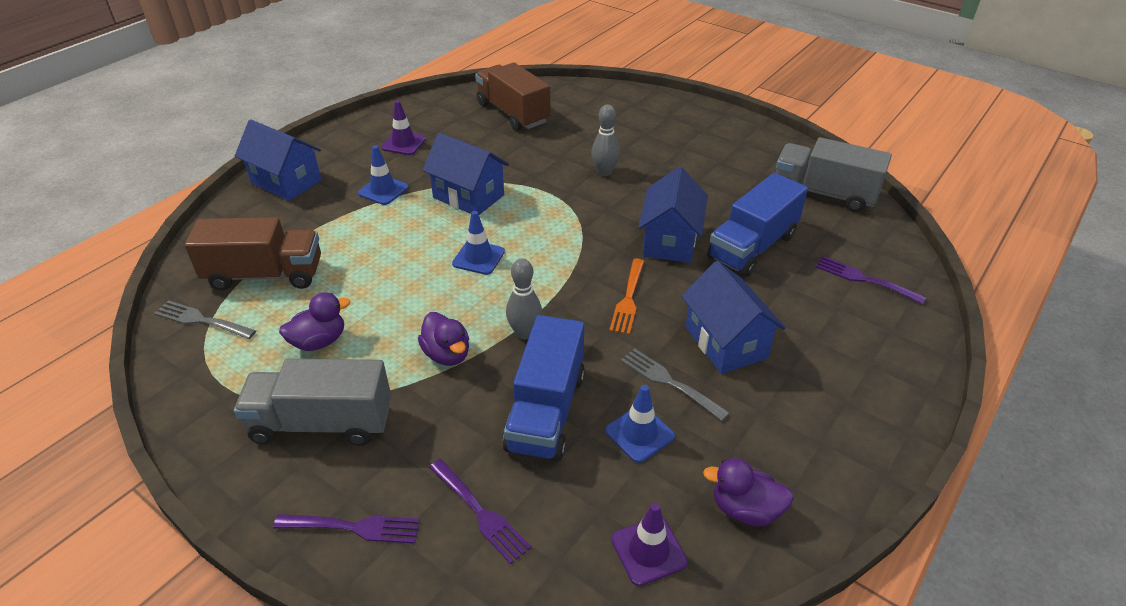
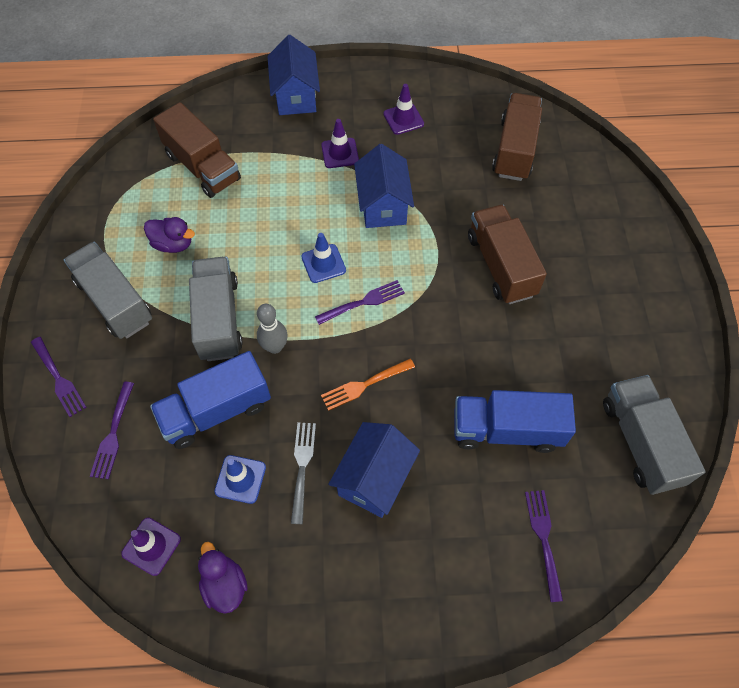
camera: 50 degrees right, 20 degrees up
(202, 320) = (141, 173): grey fork -> none
(383, 190) = (340, 153): blue traffic cone -> purple traffic cone
(447, 354) = (219, 319): purple duck -> grey truck
(547, 256) = (363, 302): none -> purple fork
(604, 172) = (501, 265): grey bowling pin -> brown truck
(670, 241) = (457, 368): blue house -> none

